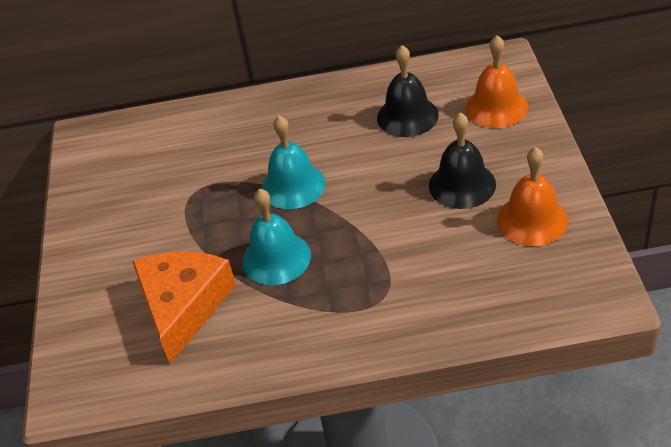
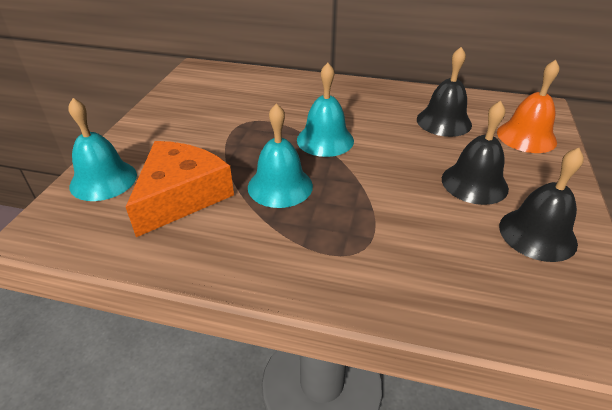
camera: 15 degrees right, 5 degrees down
(88, 320) = (103, 180): none -> turquoise bell
(532, 220) = (537, 234): orange bell -> black bell

